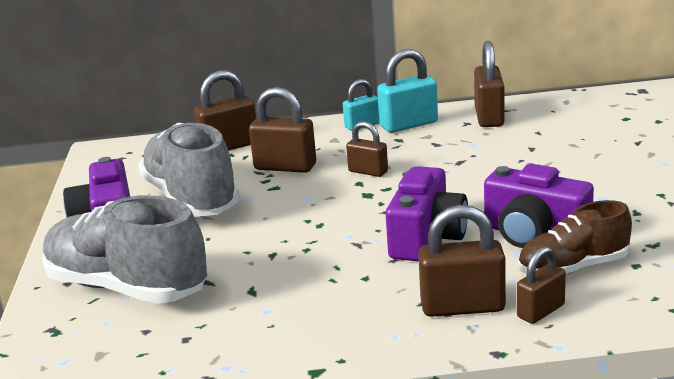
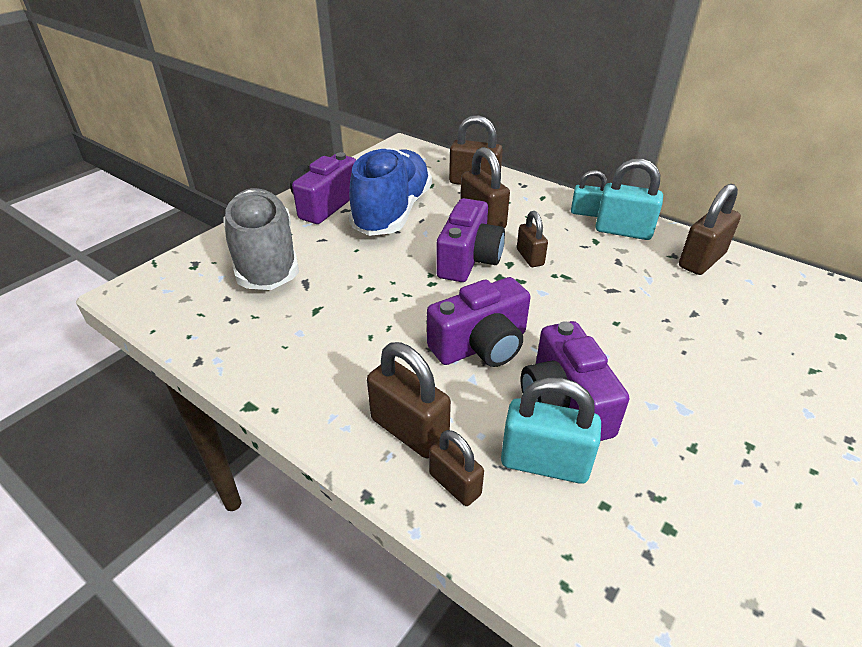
camera: 40 degrees right, 15 degrees up
(191, 199) = (392, 212): grey shoe -> blue shoe
(322, 196) = (468, 259): none -> purple camera
(540, 311) = (455, 484): brown padlock -> brown padlock turned 45 degrees clockwise
(573, 268) = (544, 463): brown shoe -> turquoise padlock

